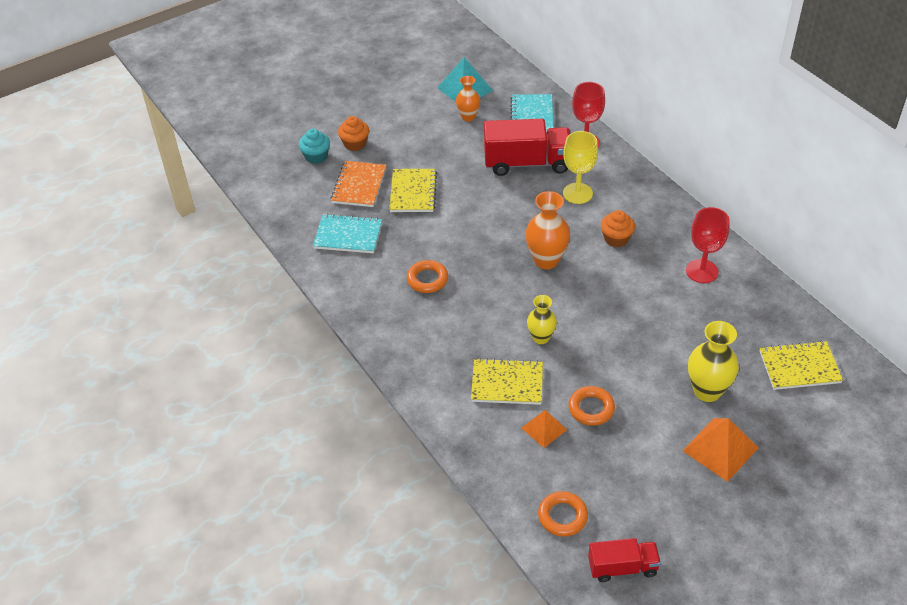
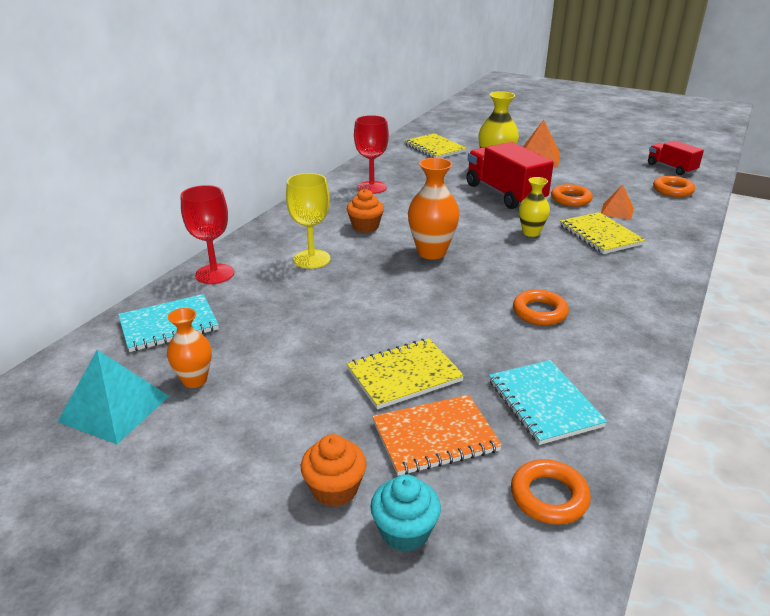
camera: 120 degrees left, 15 degrees down
(294, 206) = (549, 496): none -> orange ring
(527, 163) = (278, 302): red truck -> red truck (505, 194)

